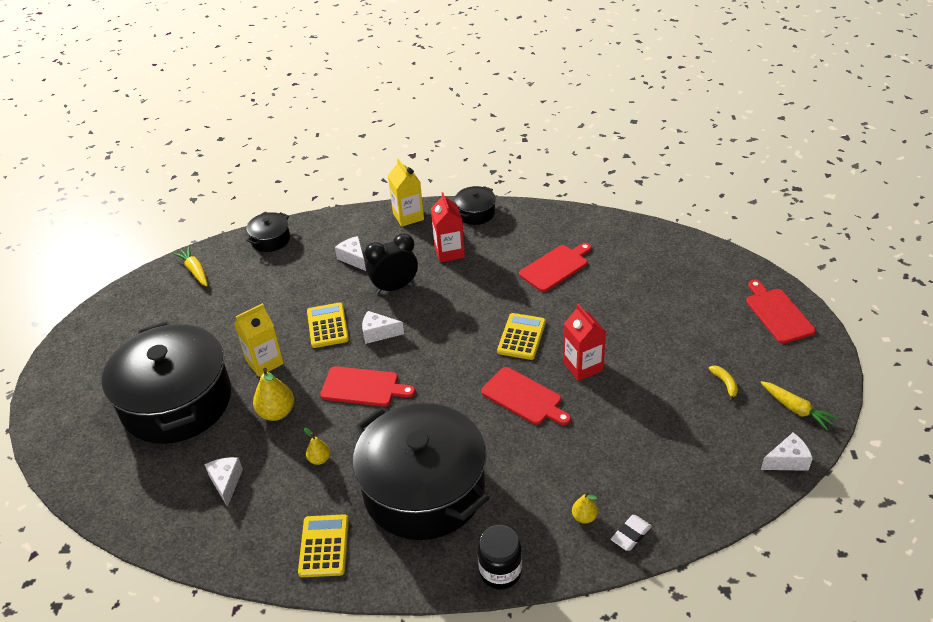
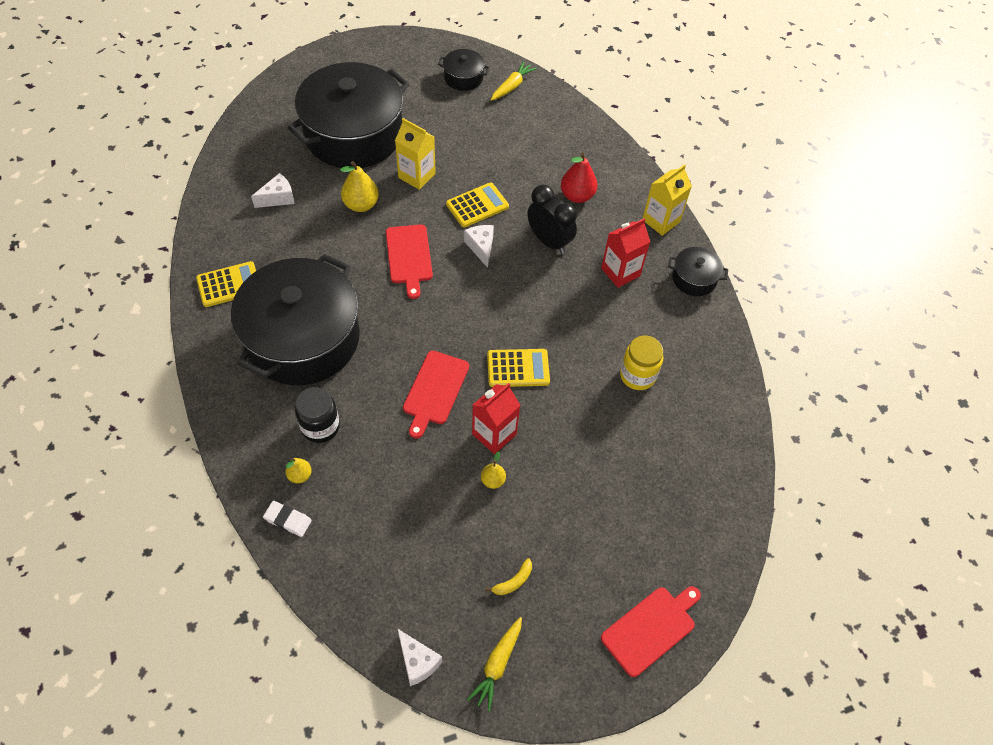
camera: 65 degrees right, 15 degrees up
(270, 240) = (576, 124): black pot -> black pot (463, 78)
(319, 459) = (317, 252): yellow pear -> yellow pear (493, 480)
(353, 258) = (577, 196): white cheese -> red pear
(500, 572) = (227, 420): black jar -> black jar (320, 427)
(555, 267) = (637, 375): red cutting board -> yellow jar

